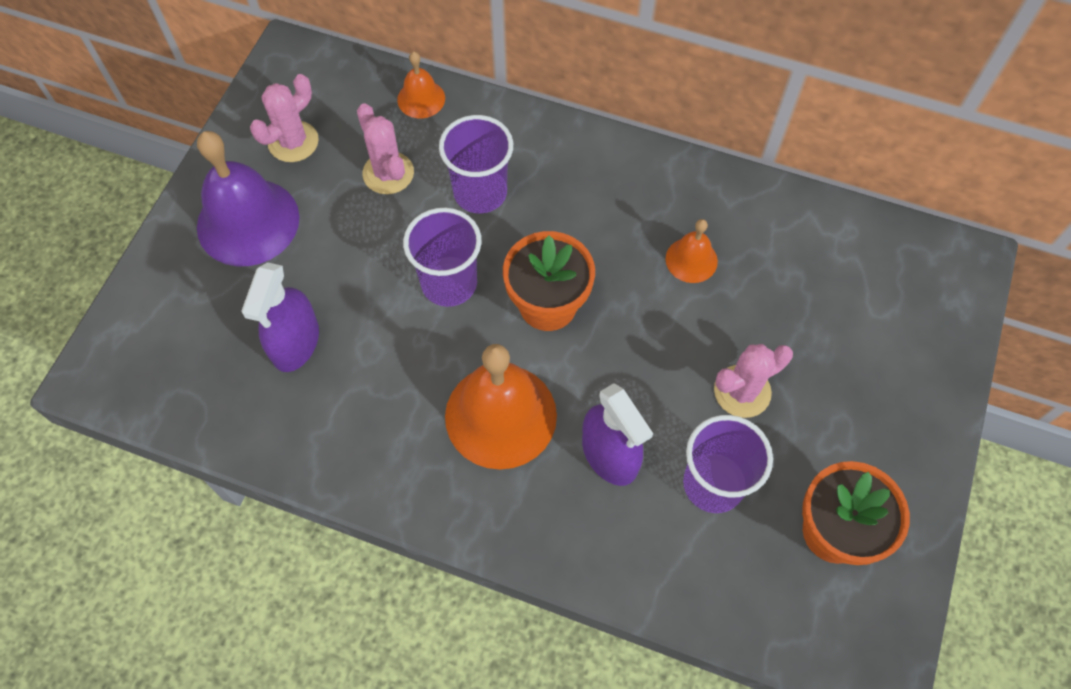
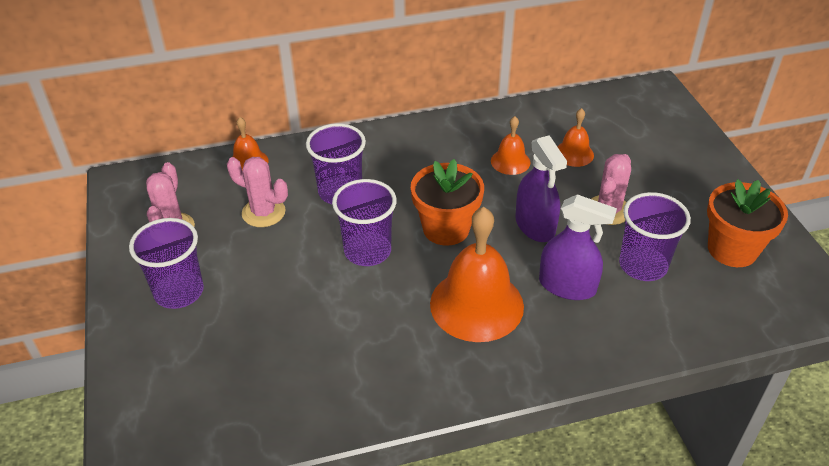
camera: 35 degrees left, 20 degrees down
(248, 222) = (179, 292): purple bell -> purple cup
(295, 343) = (287, 344): purple spray bottle -> purple spray bottle (535, 225)
(774, 292) = (574, 153): none -> orange bell

